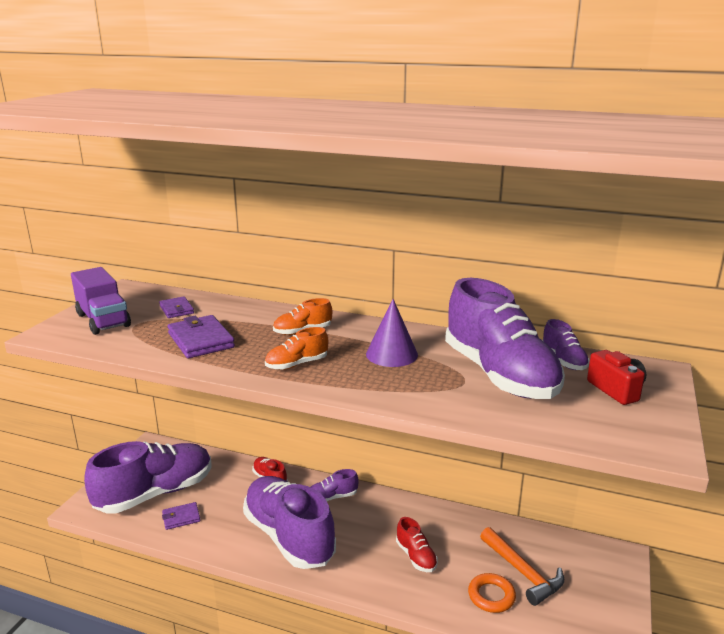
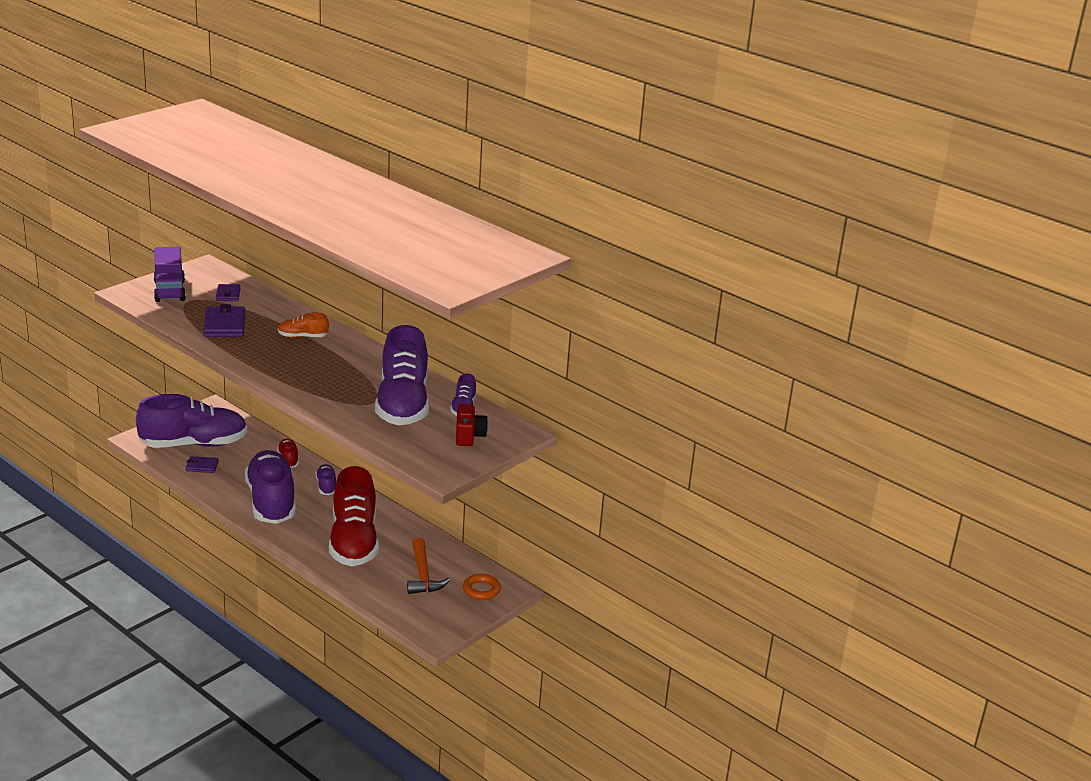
camera: 20 degrees right, 5 degrees up
(297, 364) = (273, 360): orange shoe -> none
(332, 497) = (326, 486): purple shoe -> purple shoe turned 75 degrees clockwise
(391, 354) = (346, 371): purple cone -> none
(416, 556) = (354, 542): red shoe -> red shoe, size x2.31
(491, 596) = (384, 580): orange ring -> orange ring (481, 590)

